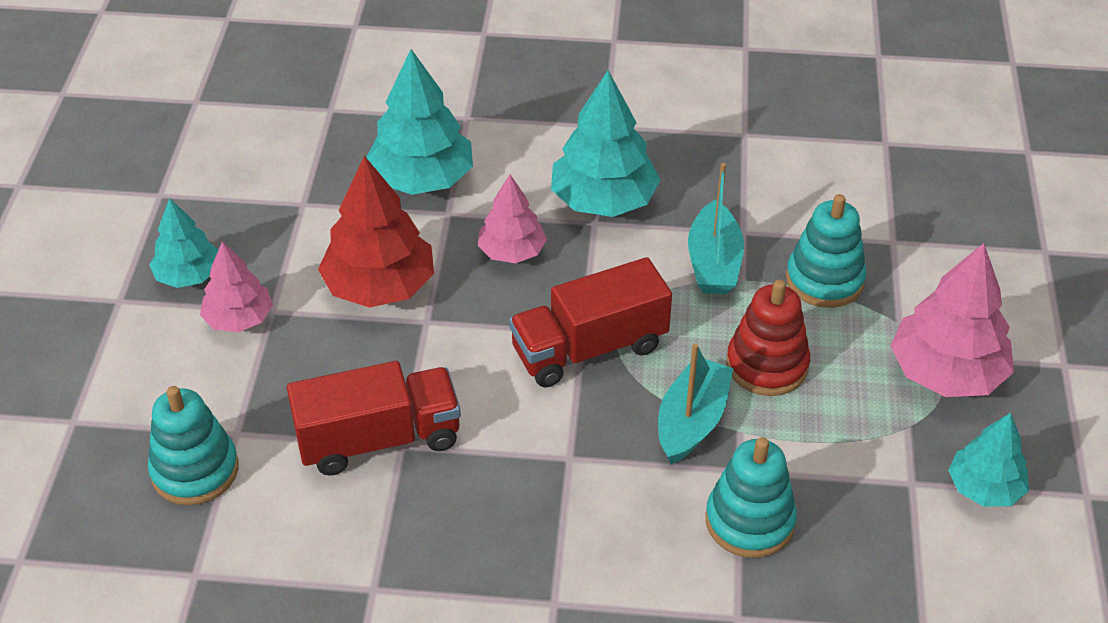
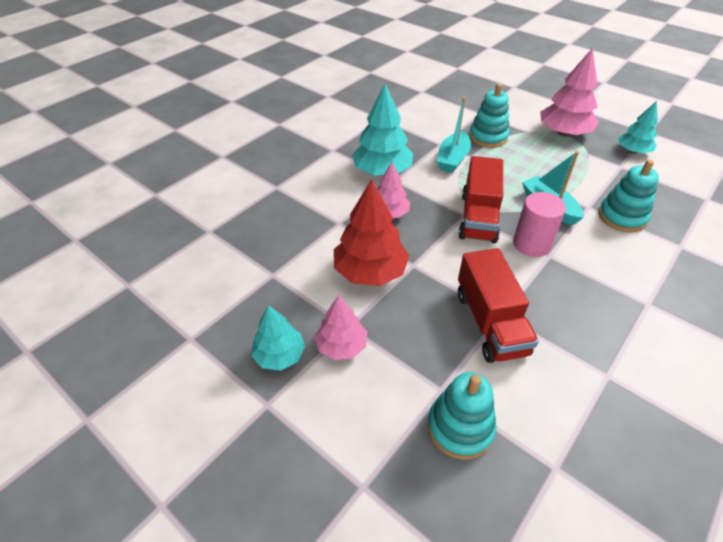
camera: 55 degrees left, 0 degrees up
(379, 439) = (490, 323): red truck -> red truck turned 150 degrees clockwise
(421, 179) = (304, 221): turquoise tree -> none
(578, 429) = (531, 244): none -> pink cylinder
(713, 263) = (452, 159): turquoise boat -> turquoise boat turned 75 degrees clockwise
(767, 365) = (528, 172): red stacking toy -> none

